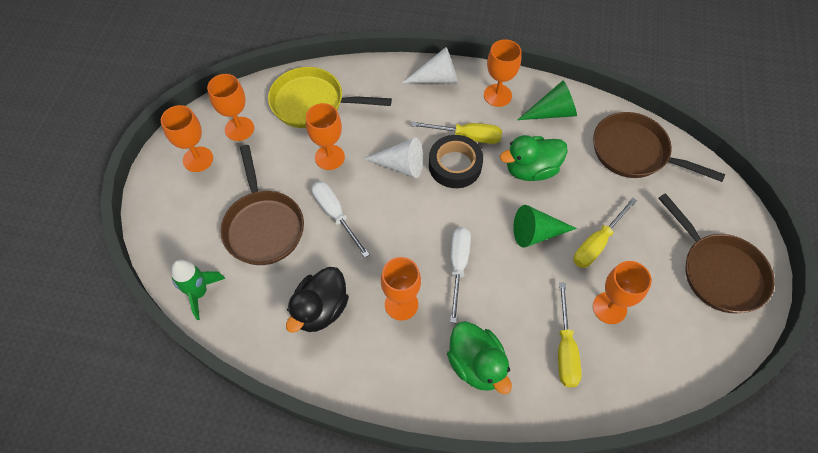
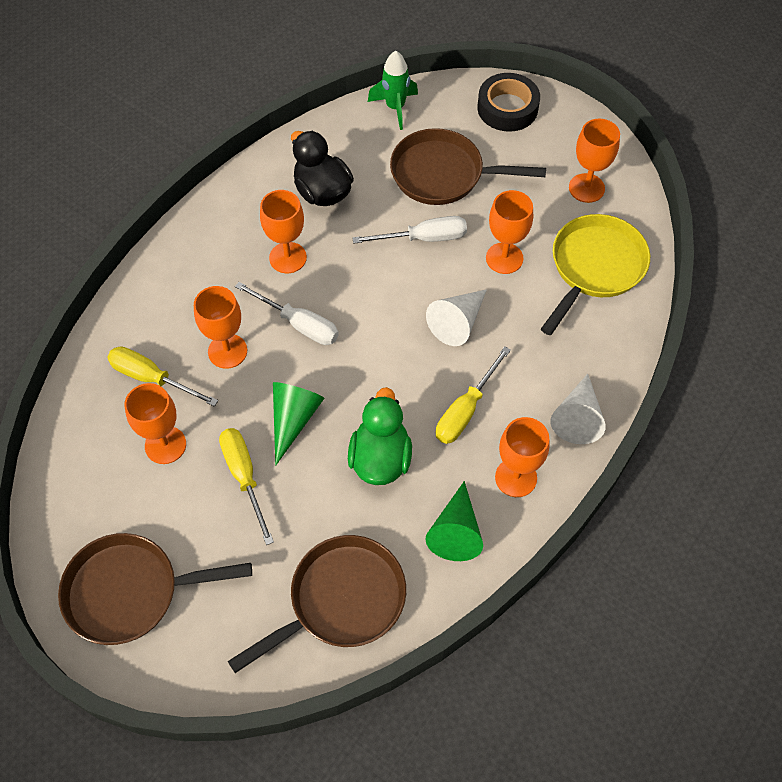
camera: 115 degrees right, 0 degrees up
(198, 159) = (559, 142): orange goblet -> orange goblet (227, 351)
(455, 165) = (429, 378): black tape -> black tape (507, 108)
(476, 365) = (188, 294): green duck -> none

